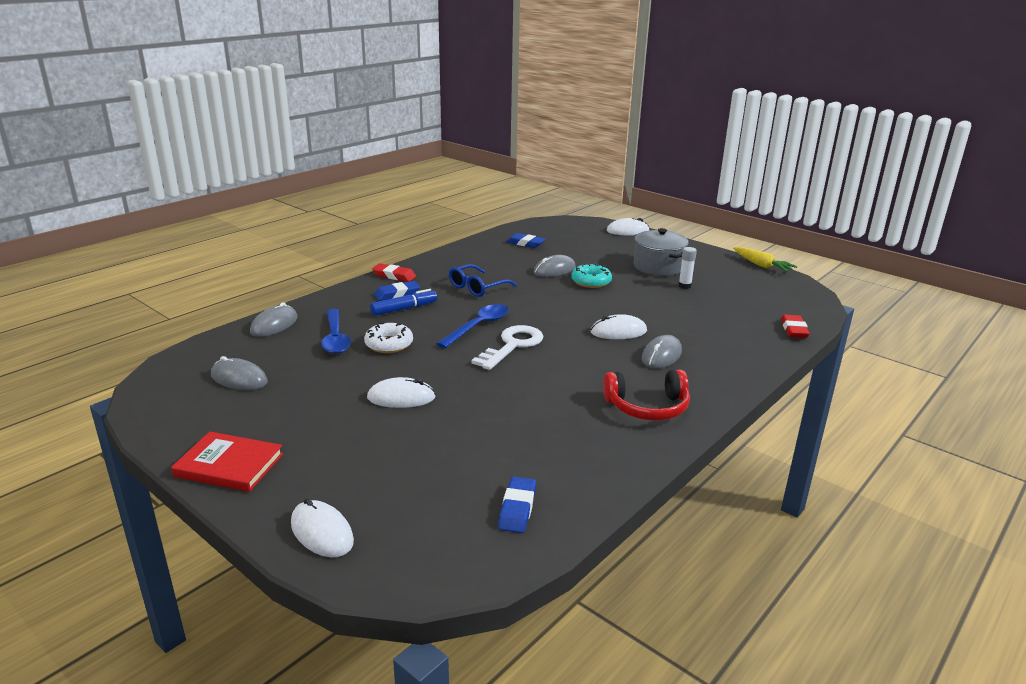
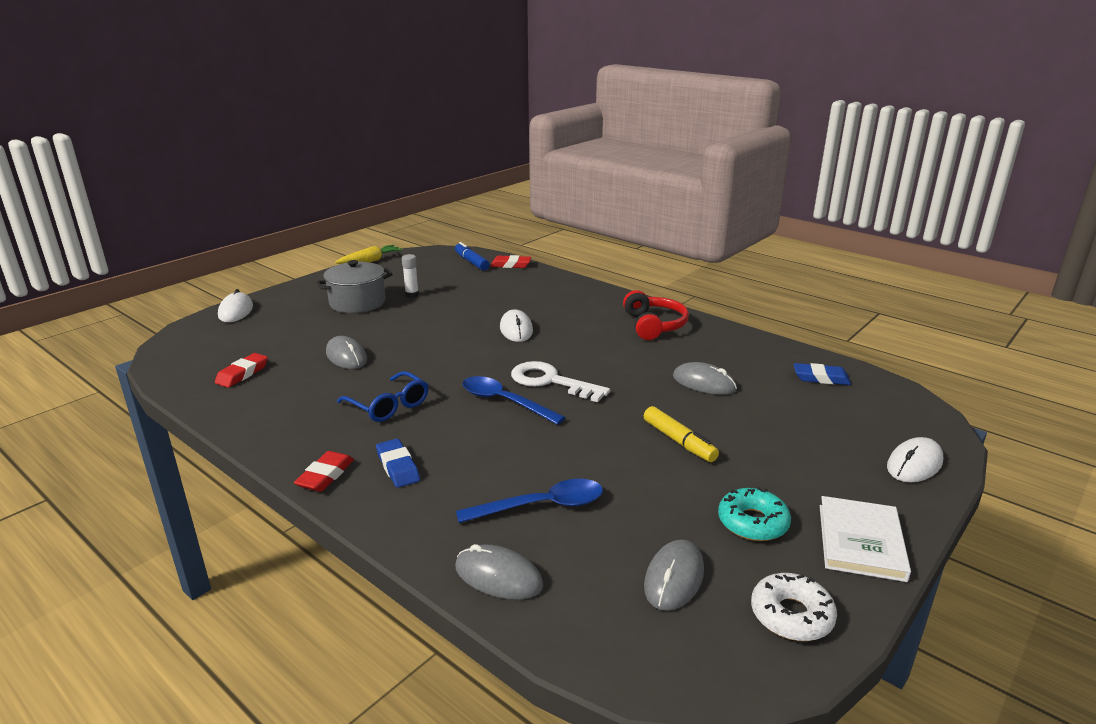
camera: 90 degrees left, 0 degrees up
(229, 465) = (861, 542): red book -> white book
(389, 344) = (555, 460): white donut -> white donut (791, 615)
(401, 397) = (679, 441): white mouse -> yellow marker
(404, 309) = (449, 457): blue marker -> blue marker (471, 262)
(525, 243) = (242, 374): blue eraser -> red eraser
(591, 281) = (388, 337): turquoise donut -> turquoise donut (752, 522)
(661, 355) = (563, 314): grey mouse -> grey mouse (704, 383)

